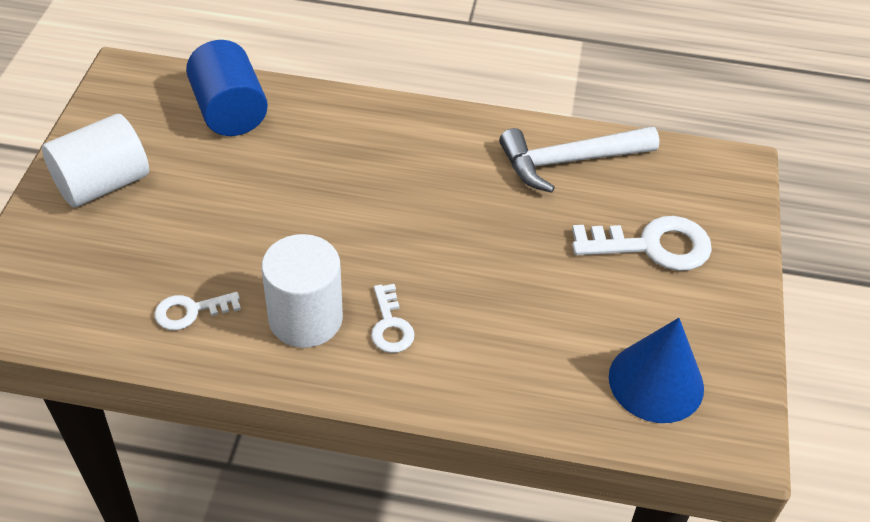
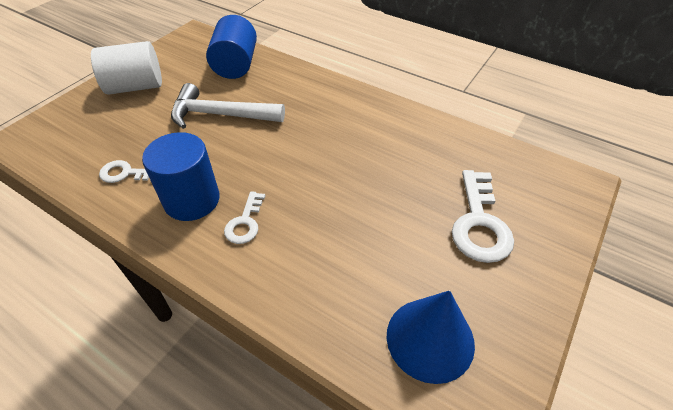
camera: 25 degrees right, 0 degrees up
(305, 319) = (192, 200): white cylinder -> blue cylinder
(569, 161) = (442, 146): white hammer -> white hammer (221, 115)
(652, 246) = (479, 223): white key -> white key turned 75 degrees clockwise

